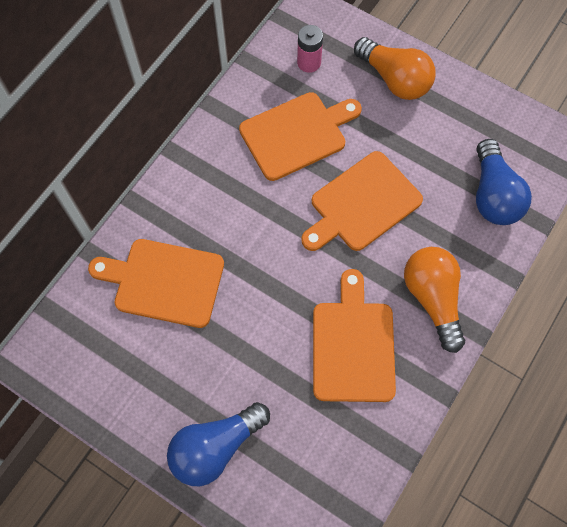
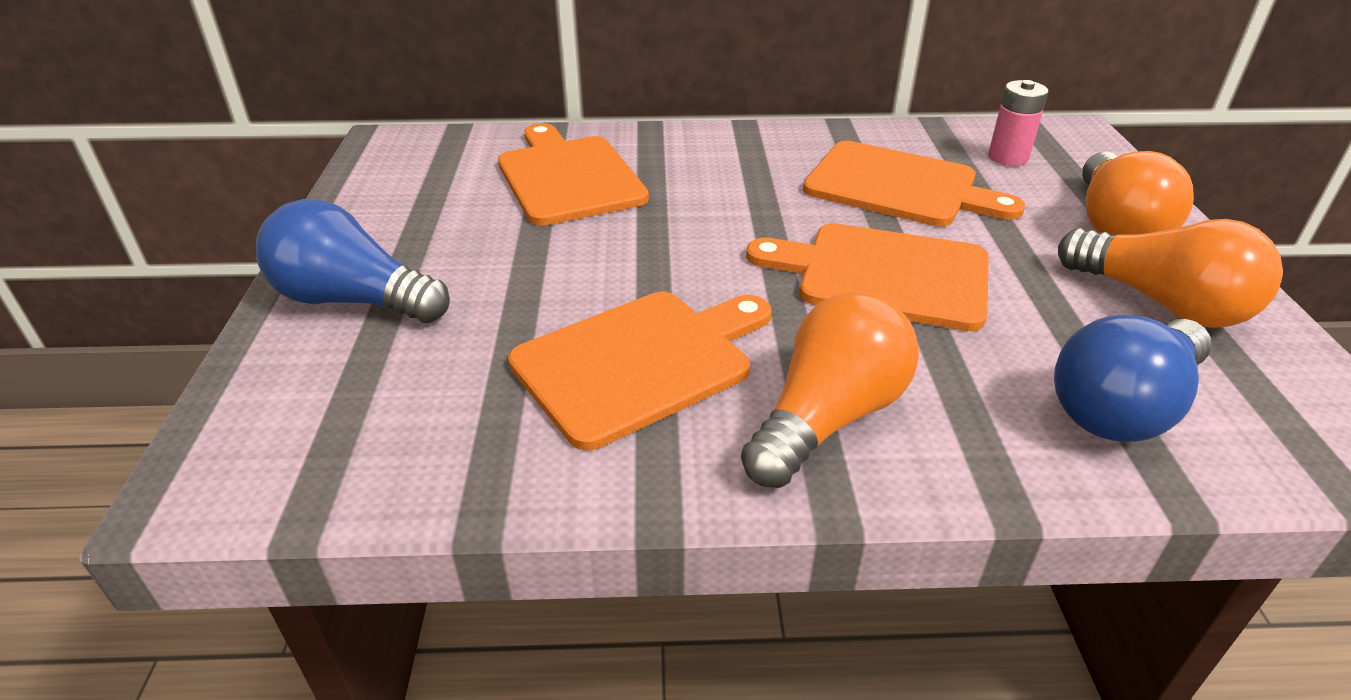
camera: 55 degrees right, 30 degrees down
(453, 120) = (1161, 303): none -> orange light bulb

